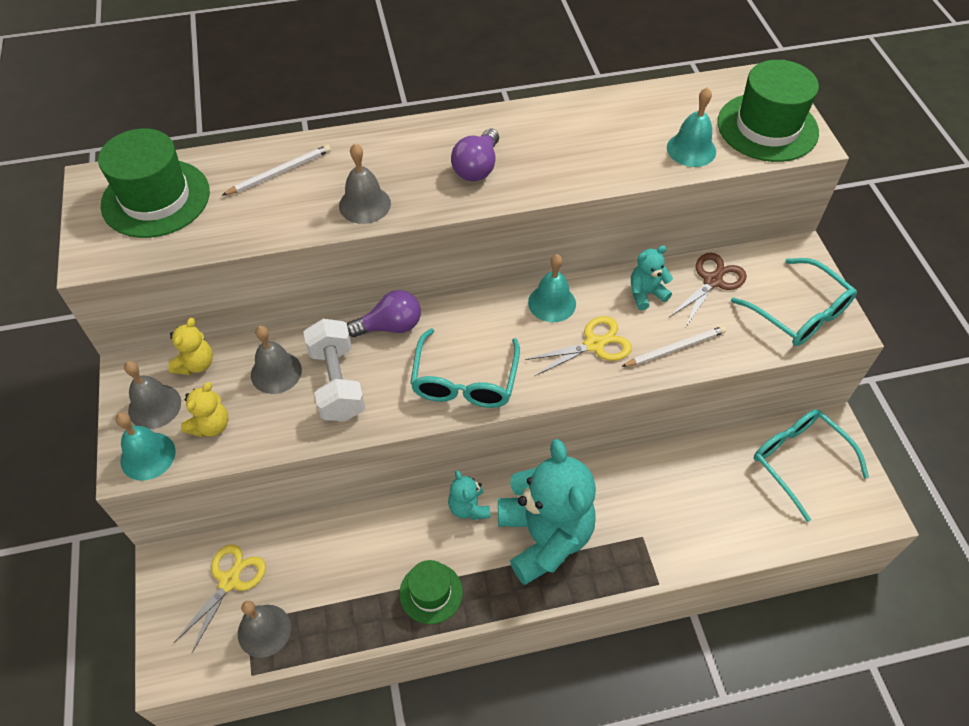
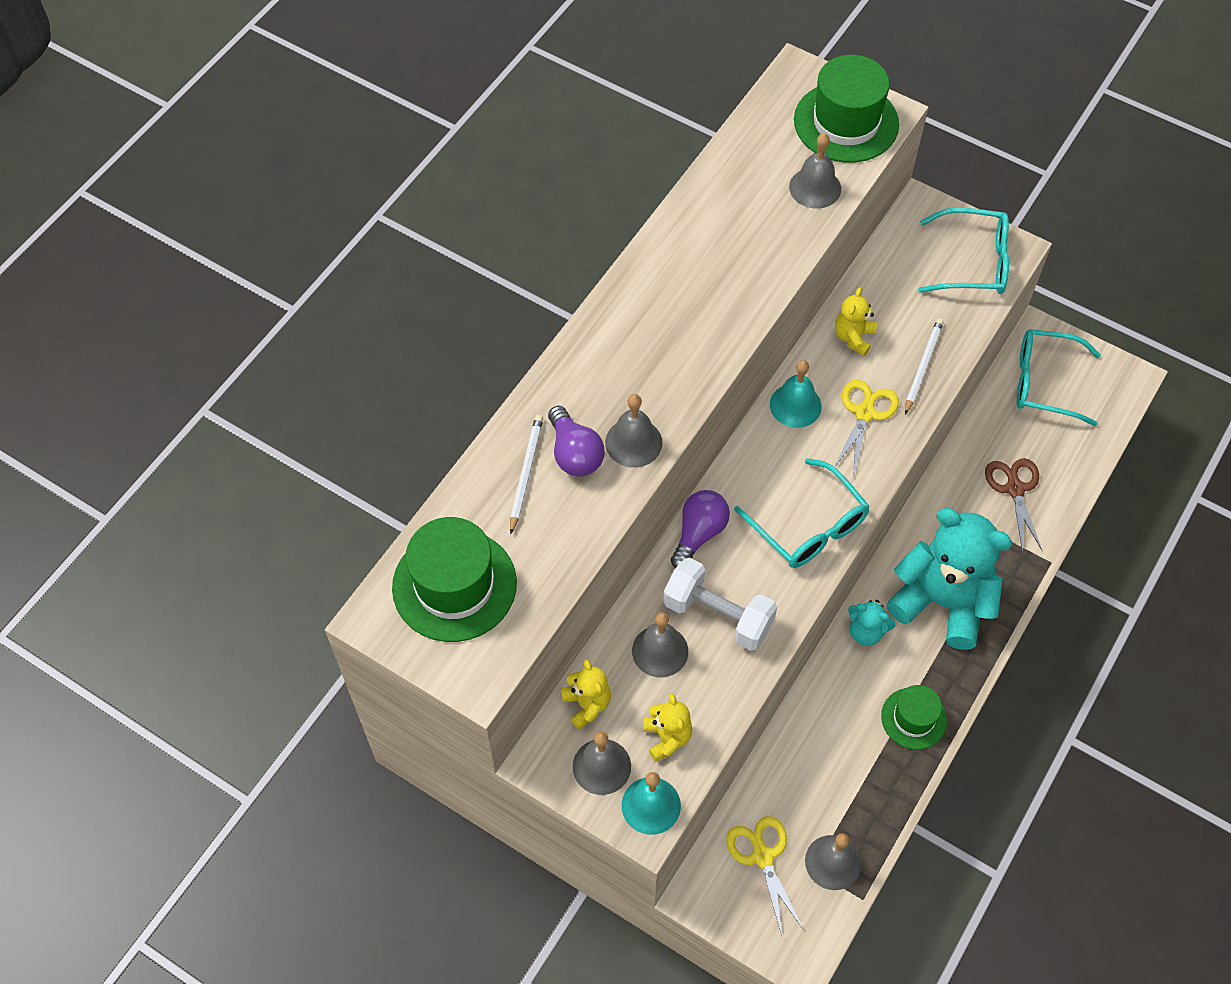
camera: 45 degrees left, 5 degrees up
(477, 167) = (678, 336): purple light bulb -> purple light bulb (574, 454)
(646, 294) = (853, 337): turquoise teddy bear -> yellow teddy bear
(691, 149) = (815, 188): turquoise bell -> grey bell
(712, 281) = (887, 285): brown scissors -> brown scissors (1015, 489)

